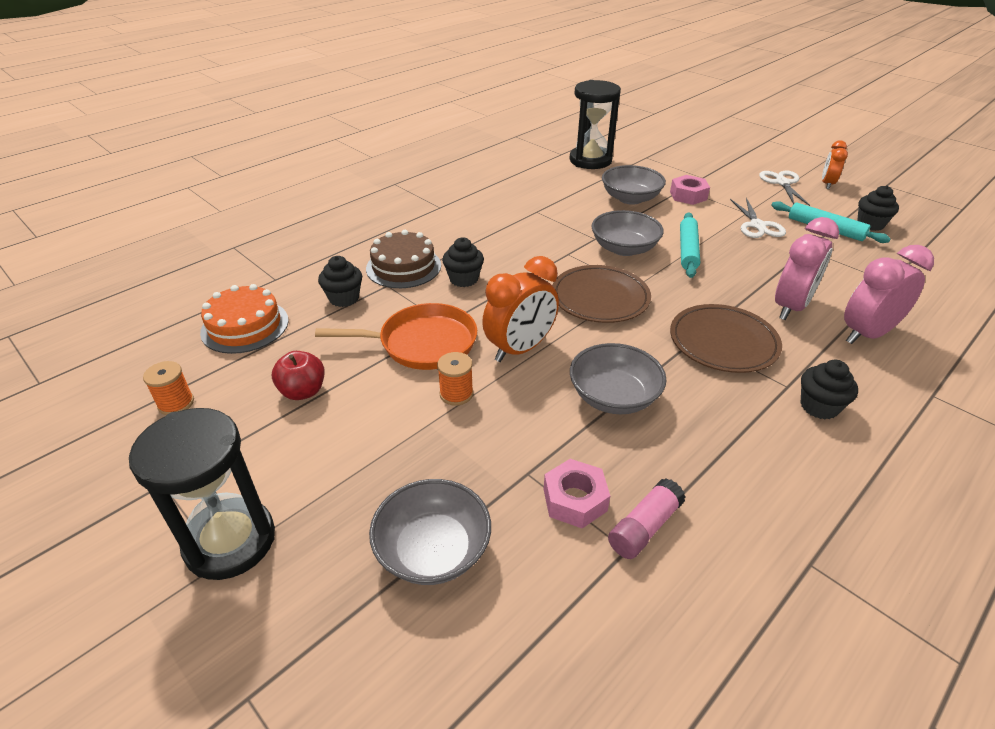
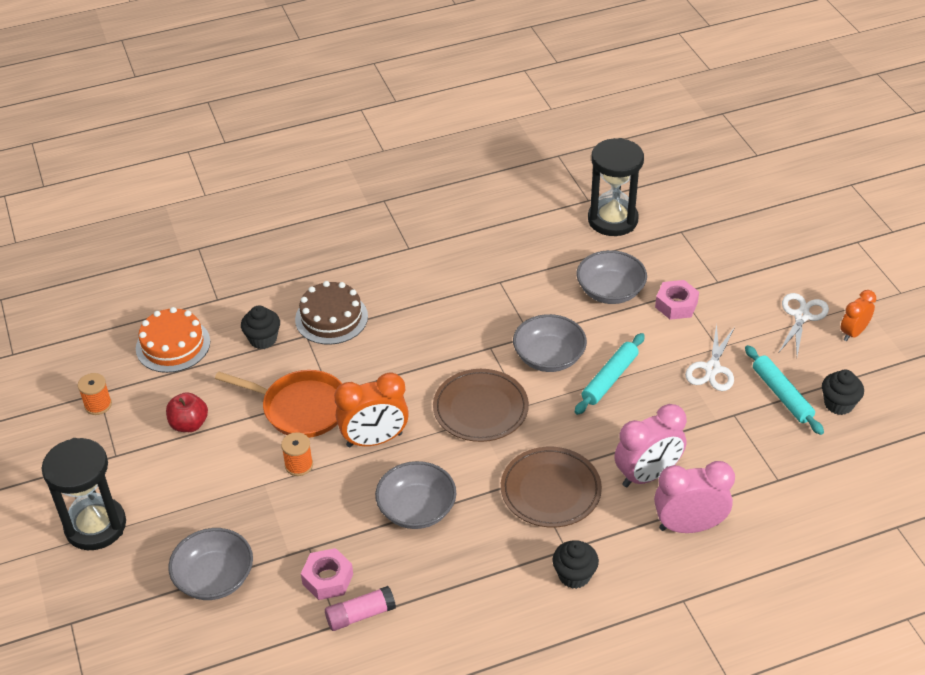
camera: 25 degrees right, 5 degrees up
(464, 279) = (375, 349): black cupcake -> none

